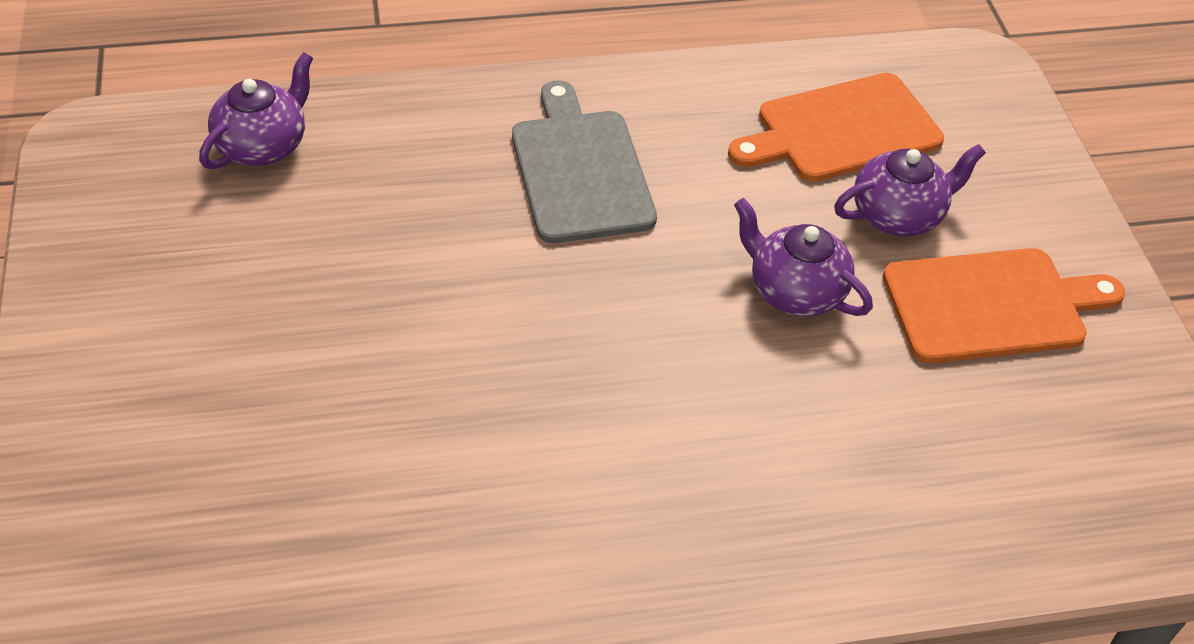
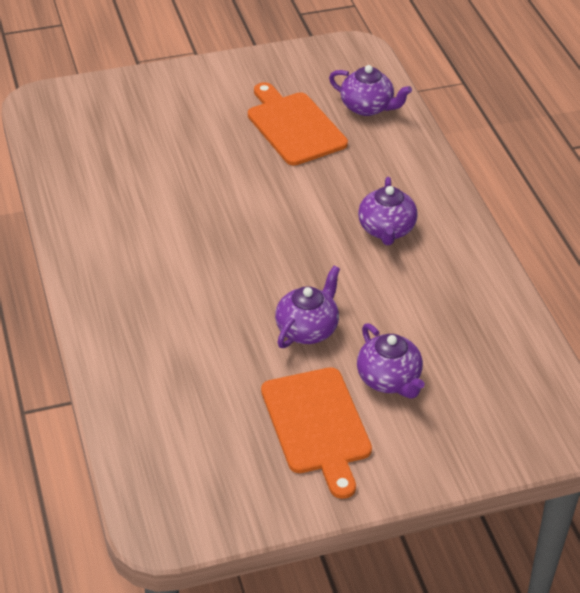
camera: 85 degrees right, 5 degrees down
(580, 170) = (386, 230): grey cutting board -> purple teapot
(841, 130) = (466, 351): orange cutting board -> orange cutting board (294, 126)

